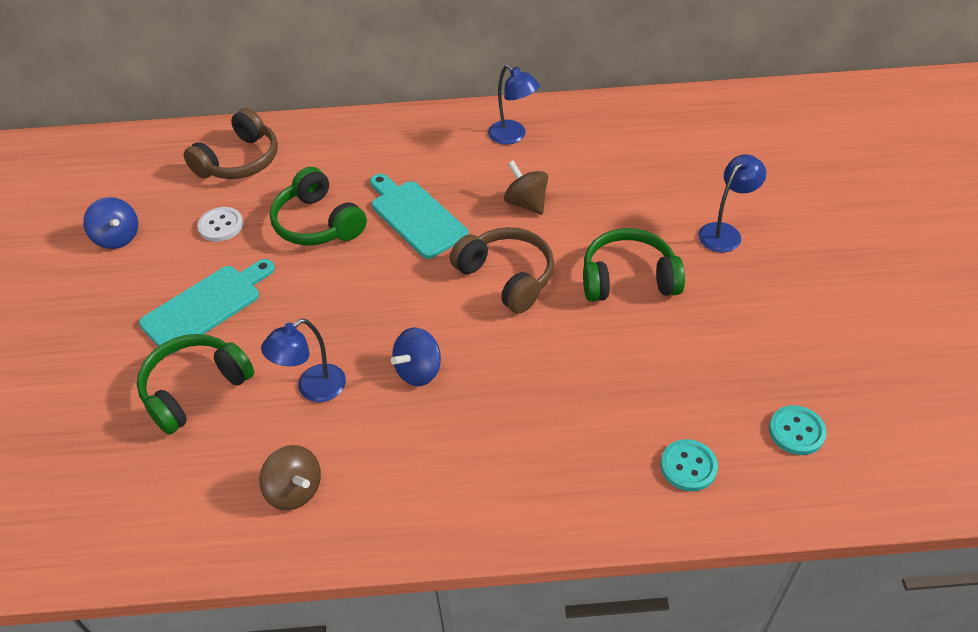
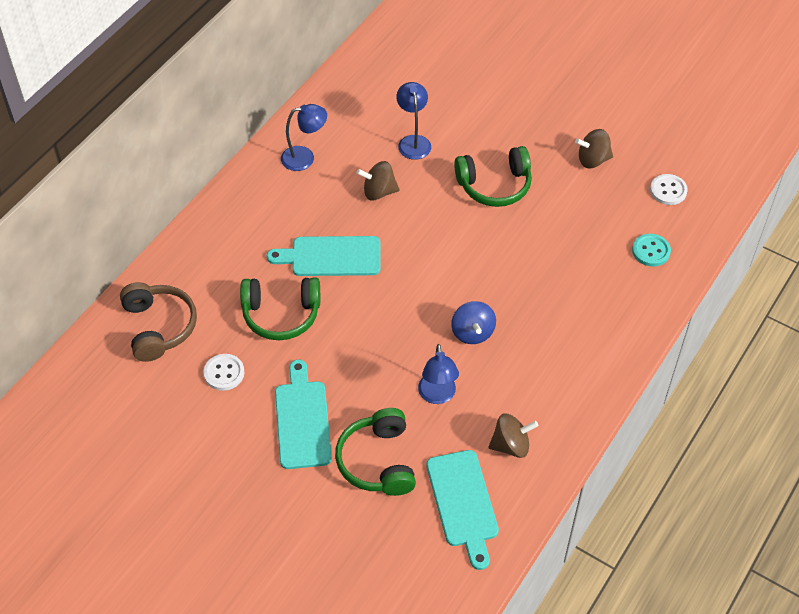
camera: 55 degrees left, 5 degrees up
(118, 237) = (170, 444): blue spinning top -> none
(188, 491) = (463, 503): none -> turquoise cutting board
(507, 277) = (435, 242): brown headphones -> none
(628, 278) = (494, 185): green headphones -> green headphones turned 135 degrees counterclockwise
(725, 232) = (502, 116): blue lamp -> blue lamp (413, 141)
(757, 337) = (592, 160): none -> brown spinning top
(796, 431) = (668, 190): turquoise button -> white button

